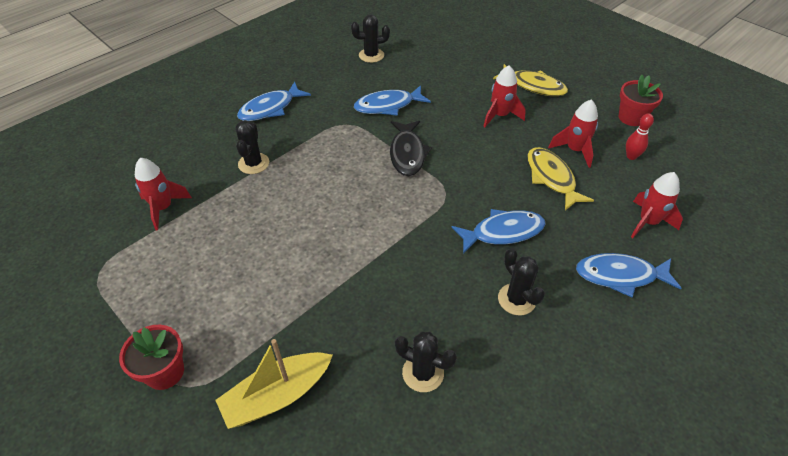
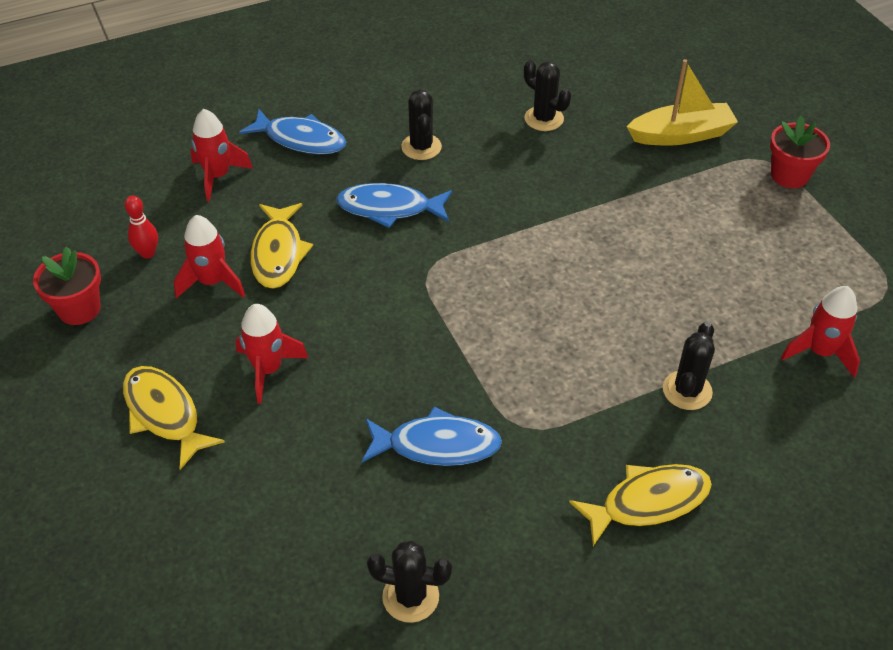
camera: 160 degrees left, 0 degrees up
(270, 108) = (648, 502): blue fish -> yellow fish
(407, 153) = (449, 343): black fish -> none

